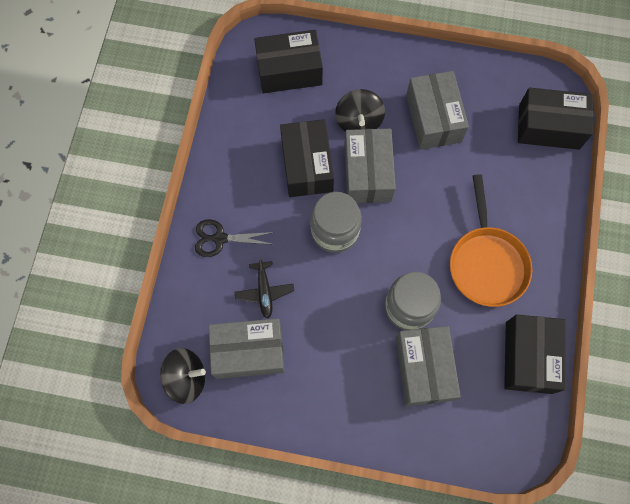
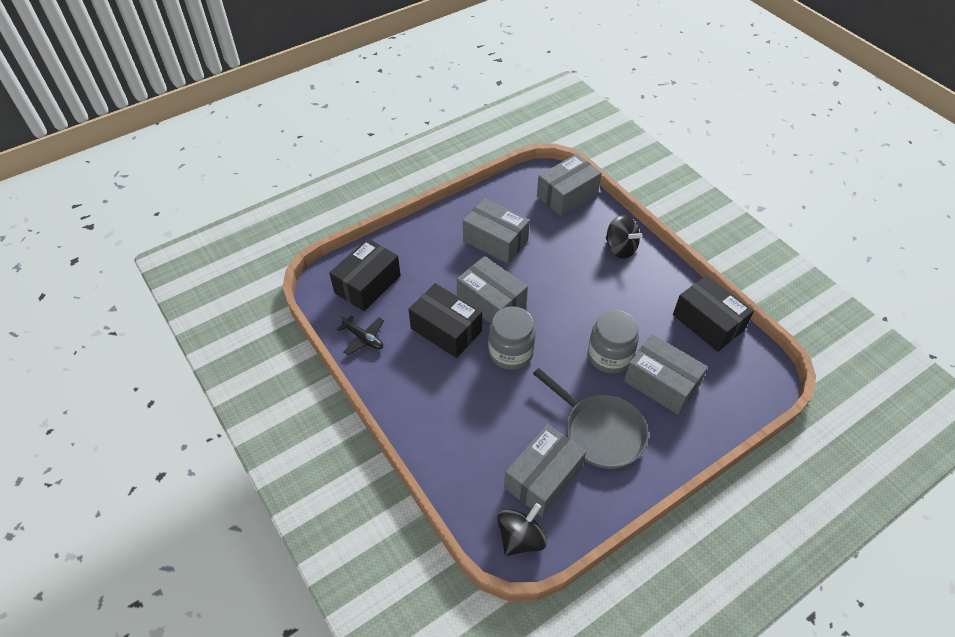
camera: 45 degrees left, 20 degrees down
(219, 238) = (437, 424): black scissors -> none
(264, 291) = (508, 430): black plane -> black plane (363, 338)
(329, 359) = (600, 431): none -> grey pan
(358, 121) = (450, 278): black spinning top -> black spinning top (620, 248)
(486, 263) = (622, 292): orange pan -> none
(549, 127) = (567, 195): black box -> grey box

